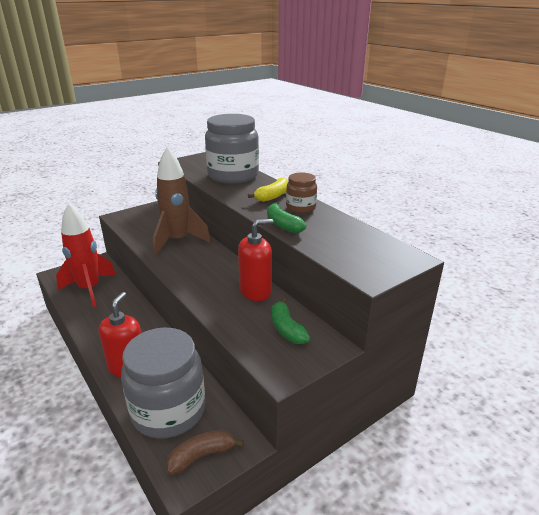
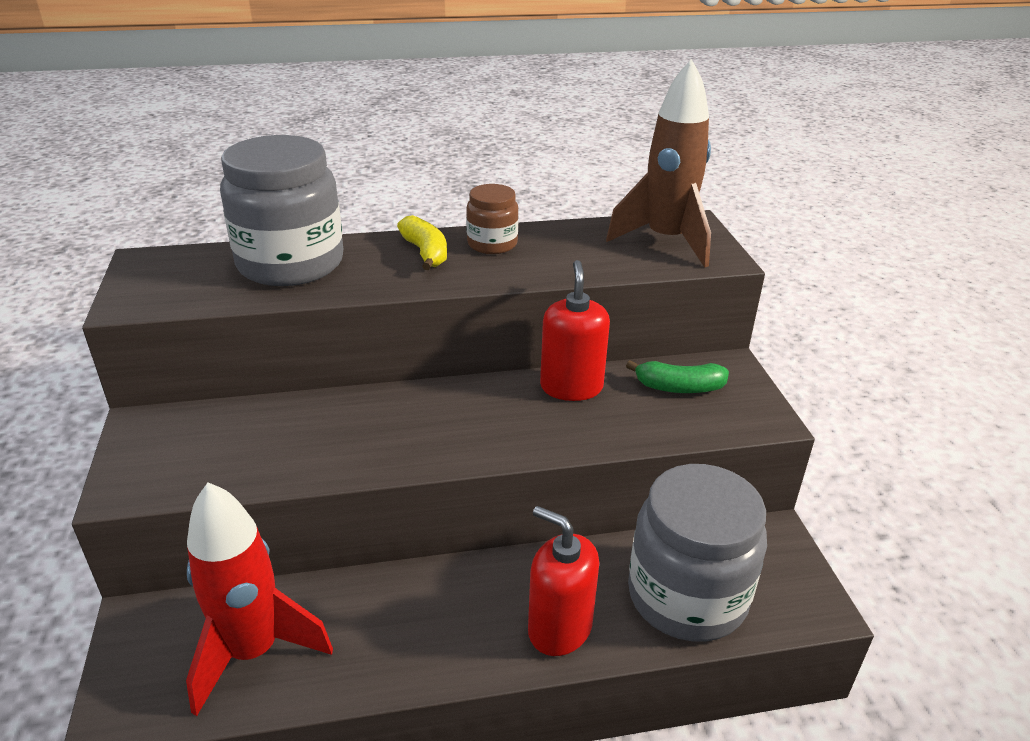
camera: 65 degrees left, 5 degrees up
(178, 241) = (335, 427): brown rocket -> brown rocket (666, 241)
(201, 456) = (784, 580): brown banana -> none
(283, 225) = (537, 272): green banana -> none

